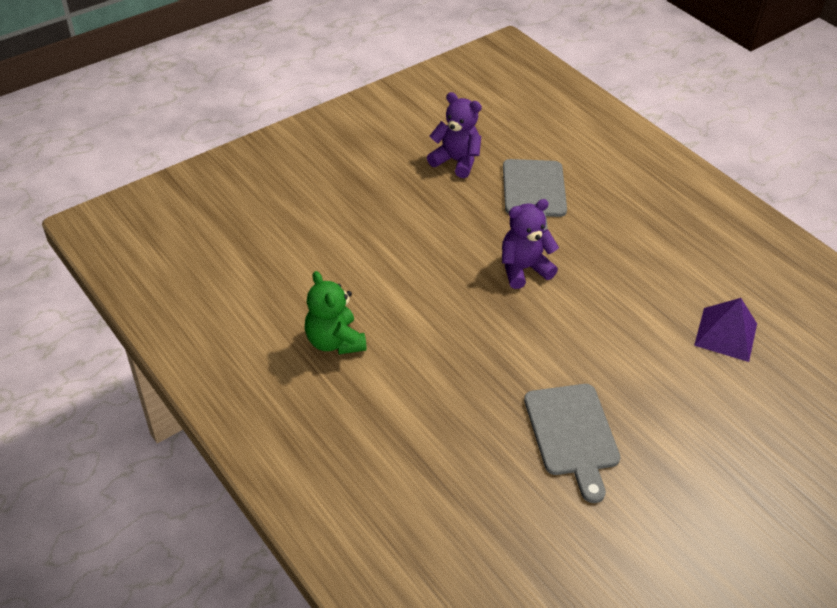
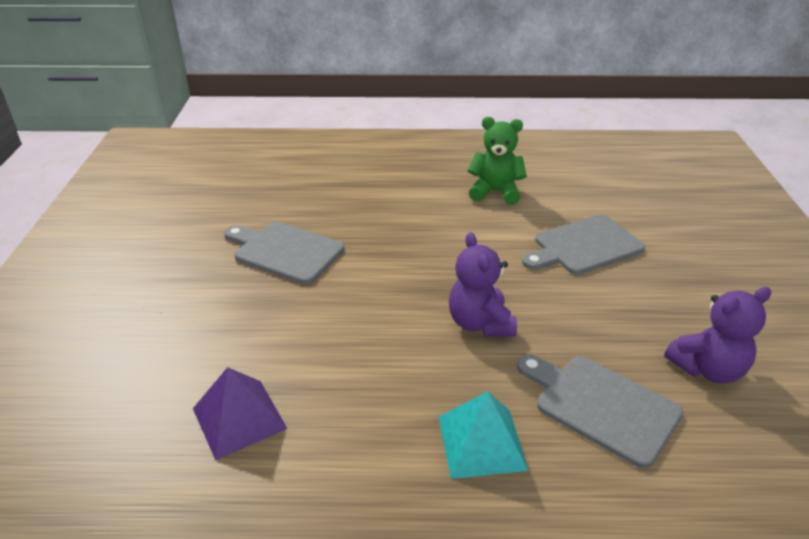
camera: 130 degrees right, 10 degrees down
(372, 252) = (584, 246): none -> grey cutting board
(523, 269) = (480, 323): purple teddy bear -> purple teddy bear turned 150 degrees clockwise
(614, 226) = (481, 442): none -> turquoise pyramid

